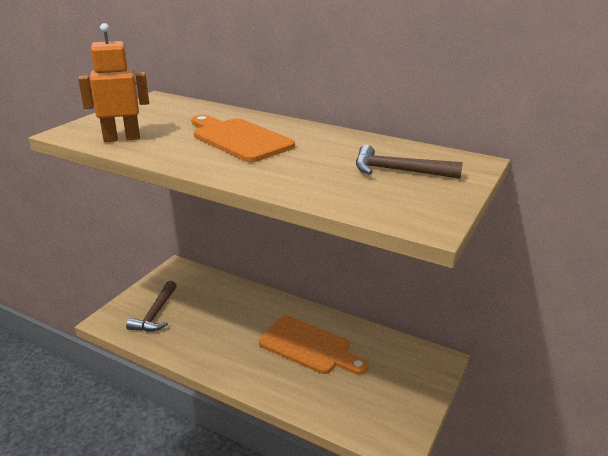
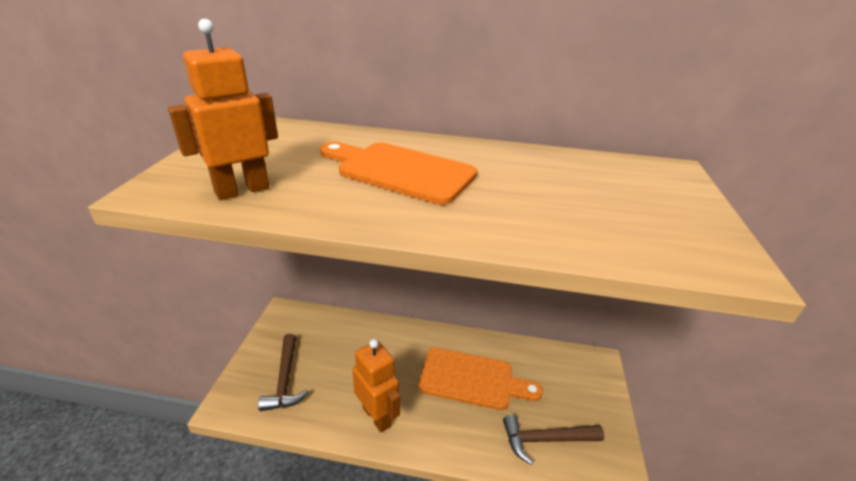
camera: 20 degrees left, 5 degrees up
(214, 353) = (377, 416): none -> orange robot
(398, 171) = (618, 192): brown hammer -> brown hammer (545, 440)

